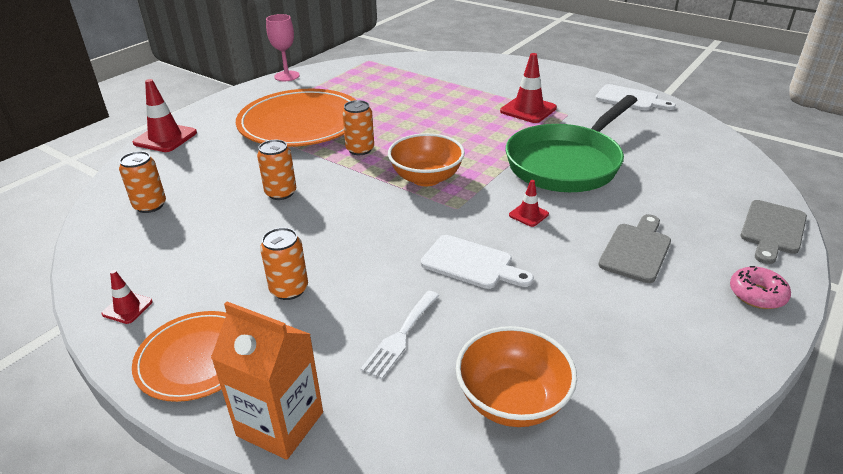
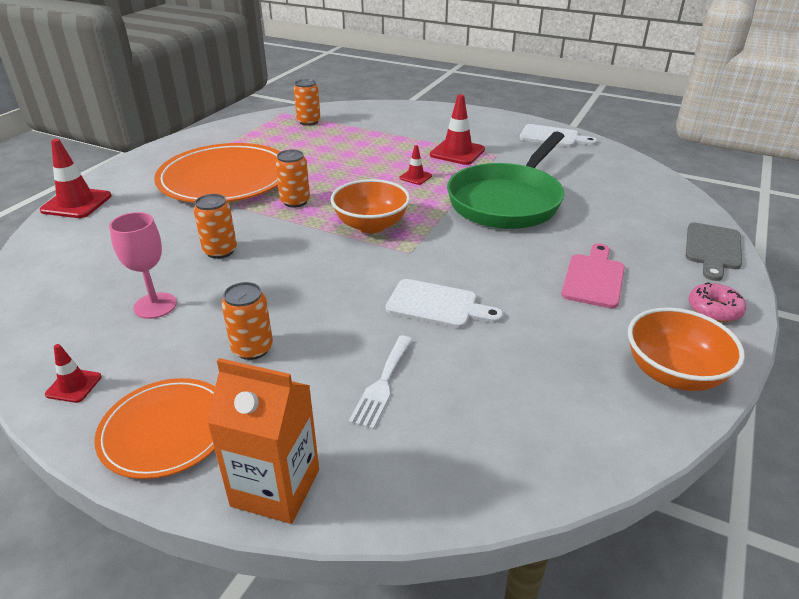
camera: 10 degrees left, 0 degrees up
(150, 205) = (75, 275): orange can -> orange can (308, 122)
(287, 76) = (199, 132): pink goblet -> pink goblet (155, 305)
(512, 400) = (510, 434): orange bowl -> orange bowl (673, 373)
(528, 215) = (482, 253): red traffic cone -> red traffic cone (415, 177)
(636, 250) = (594, 278): grey cutting board -> pink cutting board

